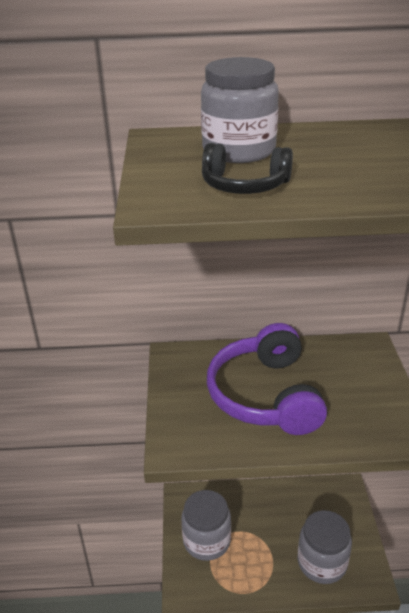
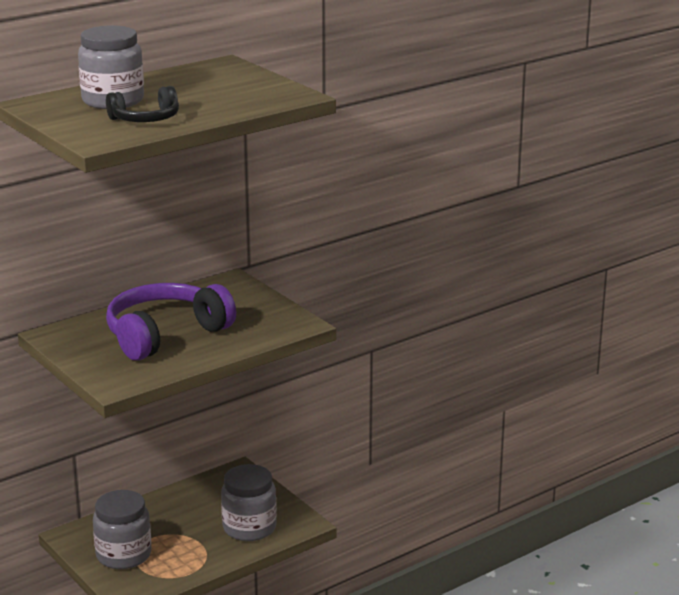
camera: 35 degrees left, 10 degrees down
(265, 395) = (165, 334): purple headphones -> purple headphones turned 90 degrees clockwise

